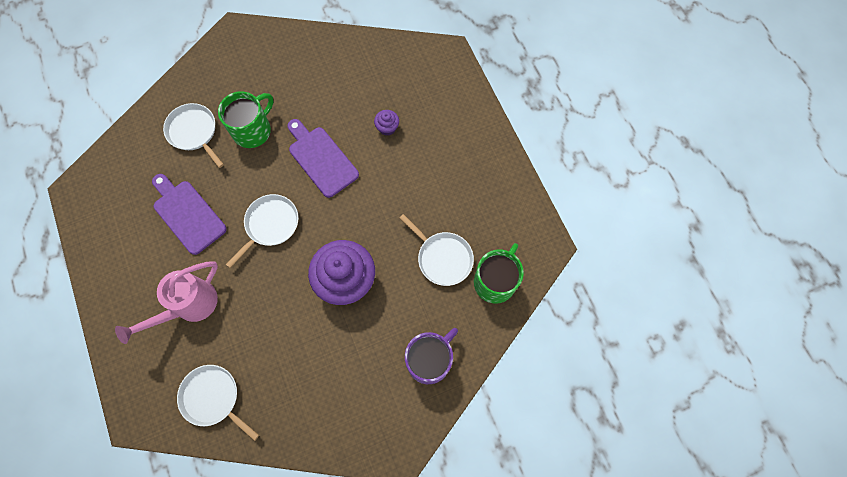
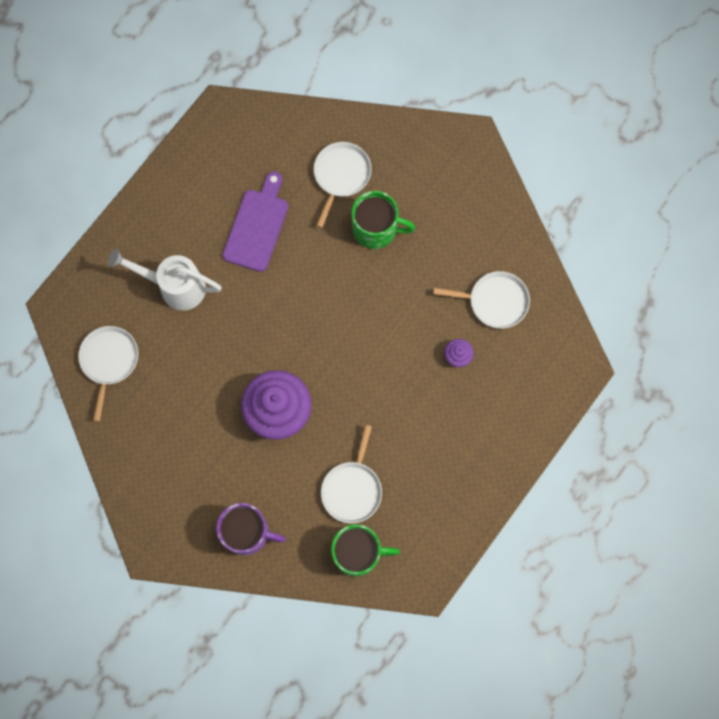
camera: 60 degrees right, 5 degrees up
(189, 306) = (174, 286): pink watering can -> white watering can
(270, 225) = (291, 308): white pan -> white pan (495, 301)
(321, 159) = (385, 313): purple cutting board -> none

